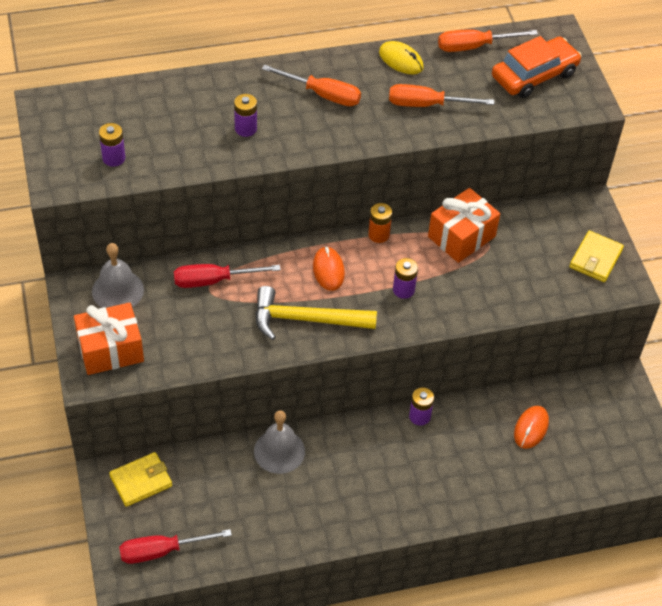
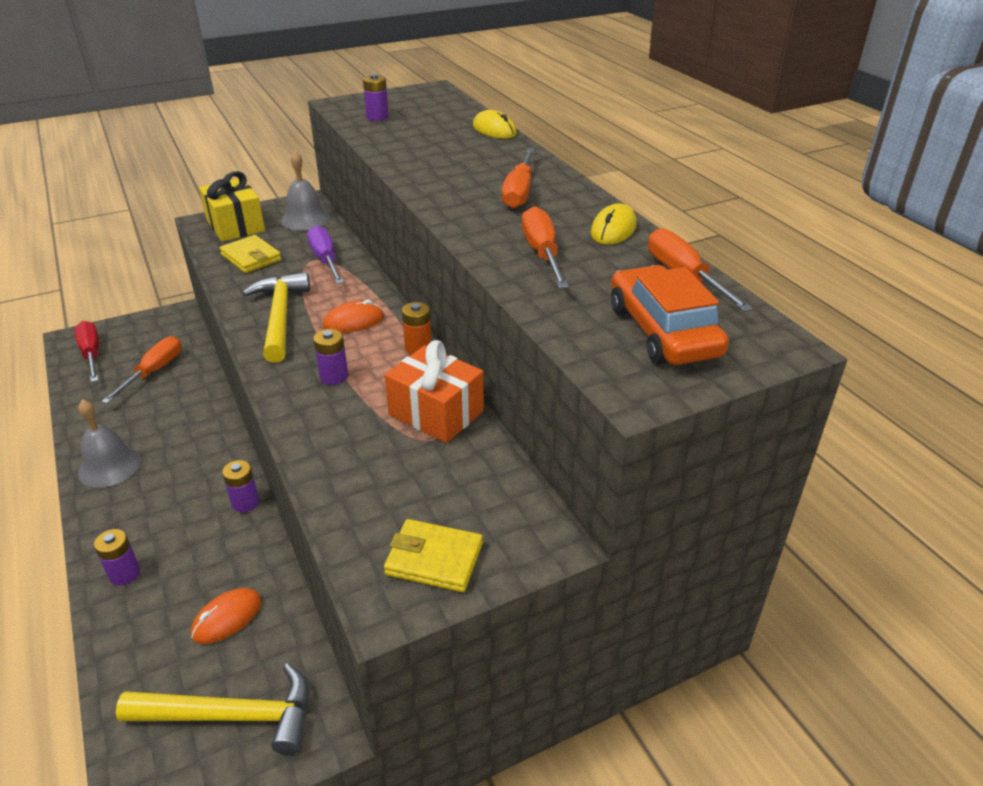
camera: 80 degrees right, 15 degrees down
(110, 350) = (235, 226): orange gift -> yellow gift
(141, 481) = (170, 331): yellow wallet -> yellow wallet (251, 257)
(182, 82) = (494, 130): none -> yellow mouse
(213, 281) = (325, 260): red screwdriver -> purple screwdriver
(213, 491) = (154, 371): none -> orange screwdriver
(245, 128) = (443, 162): purple battery -> purple battery (125, 574)
(279, 451) = (199, 404): grey bell -> grey bell (109, 466)
(531, 428) = (227, 618): orange mouse -> orange mouse turned 60 degrees counterclockwise
(534, 75) = (663, 331): orange car -> orange car turned 150 degrees counterclockwise
(606, 426) = (231, 716): none -> yellow hammer

